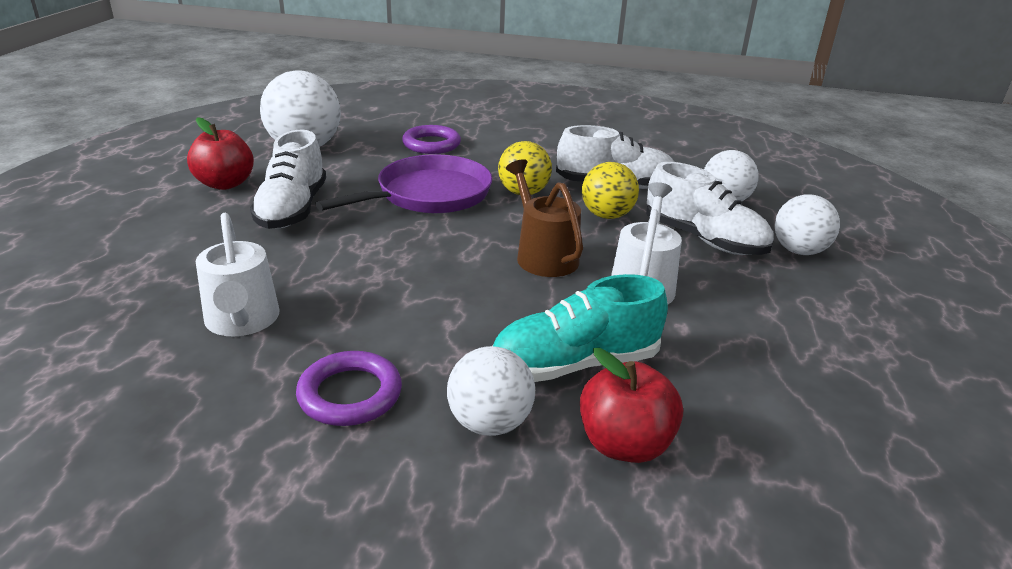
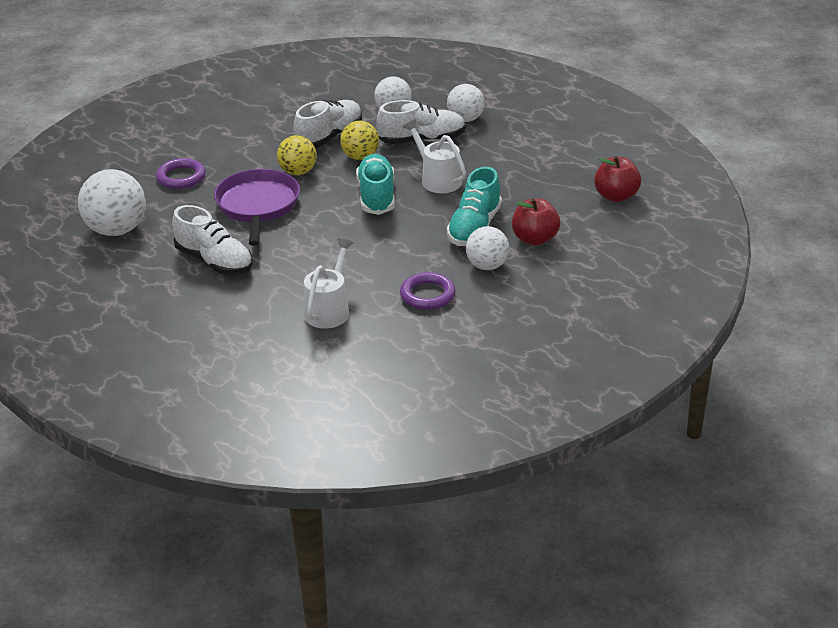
camera: 50 degrees left, 5 degrees up
(225, 184) = (140, 278): red apple -> red apple (616, 196)
(242, 321) = (329, 310): white watering can -> white watering can turned 90 degrees counterclockwise
(543, 255) = (376, 196): brown watering can -> turquoise shoe

